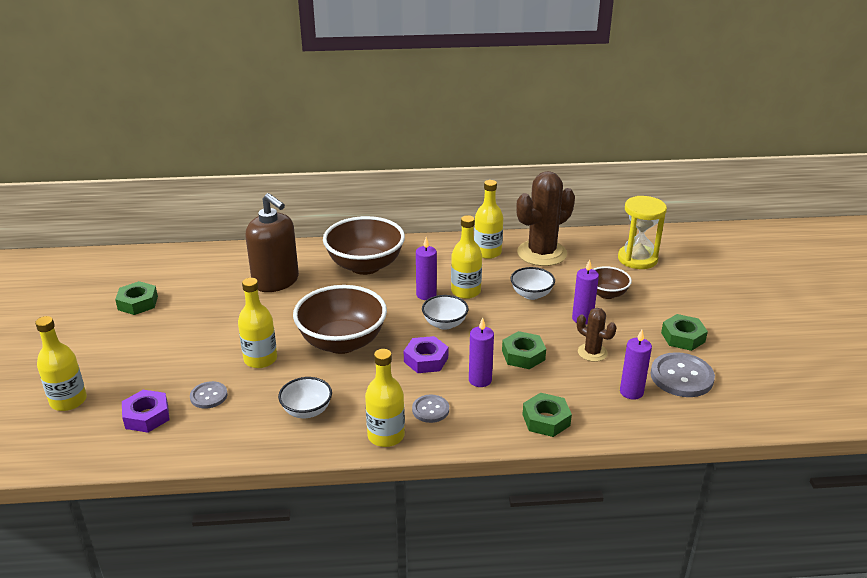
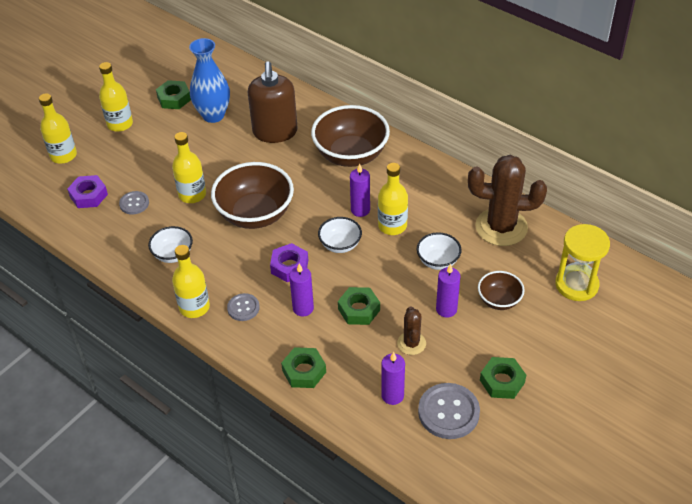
camera: 45 degrees right, 15 degrees up
(198, 296) = (213, 115): none -> blue vase
(487, 252) = (458, 199): yellow bottle -> yellow bottle (120, 124)

